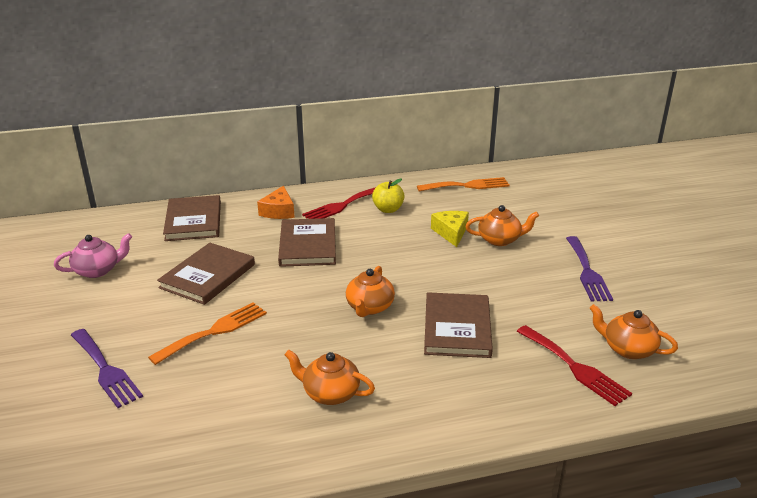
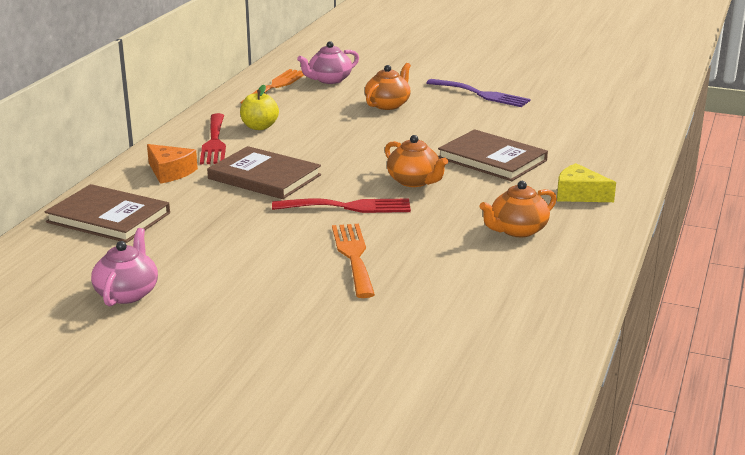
camera: 55 degrees left, 5 degrees down
(105, 370) = (345, 325): purple fork -> none
(208, 276) = (244, 236): brown book -> none
(451, 232) = (346, 117): yellow cheese -> yellow cheese (579, 194)
(510, 199) = (329, 80): none -> pink teapot
(575, 367) = (592, 139): red fork -> red fork (348, 207)
(628, 349) = (593, 117): orange teapot -> none

